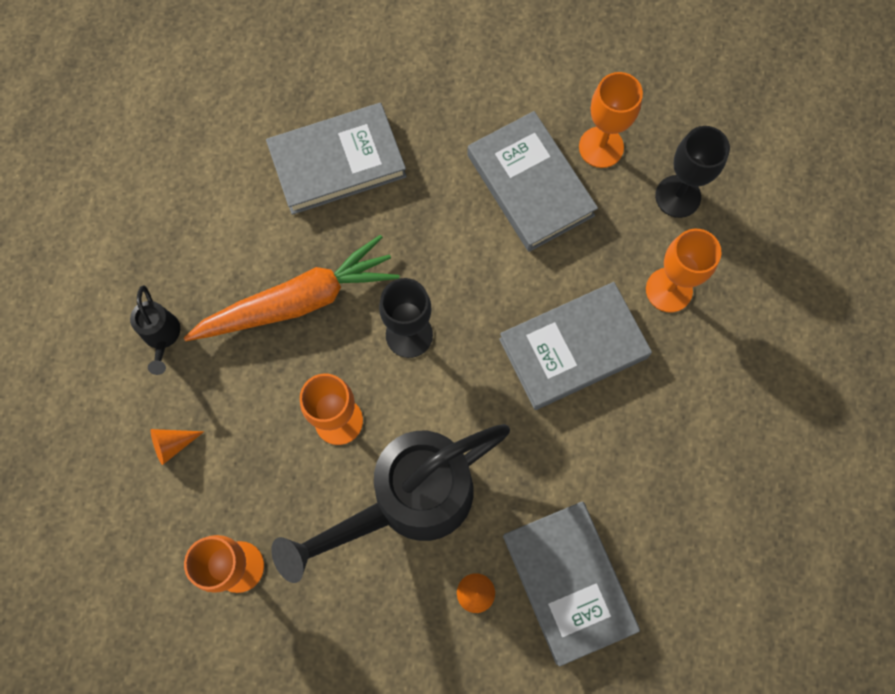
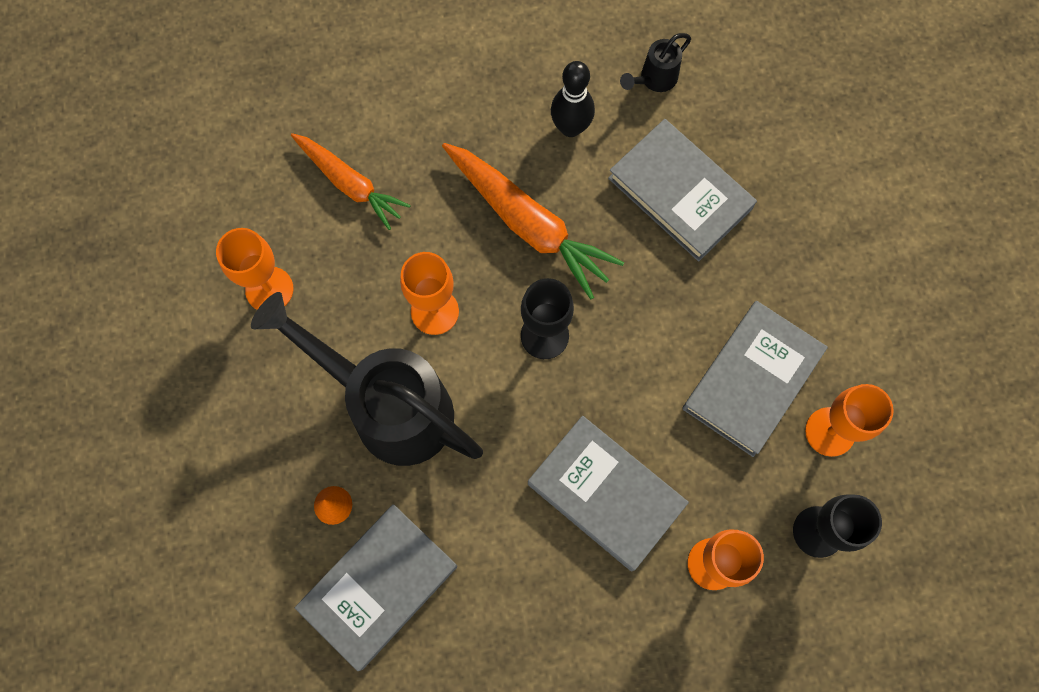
camera: 65 degrees right, 0 degrees up
(162, 337) = (440, 127): black watering can -> black watering can (654, 79)
(173, 444) = (350, 184): orange cone -> orange carrot
(227, 223) = (570, 127): none -> black bowling pin

